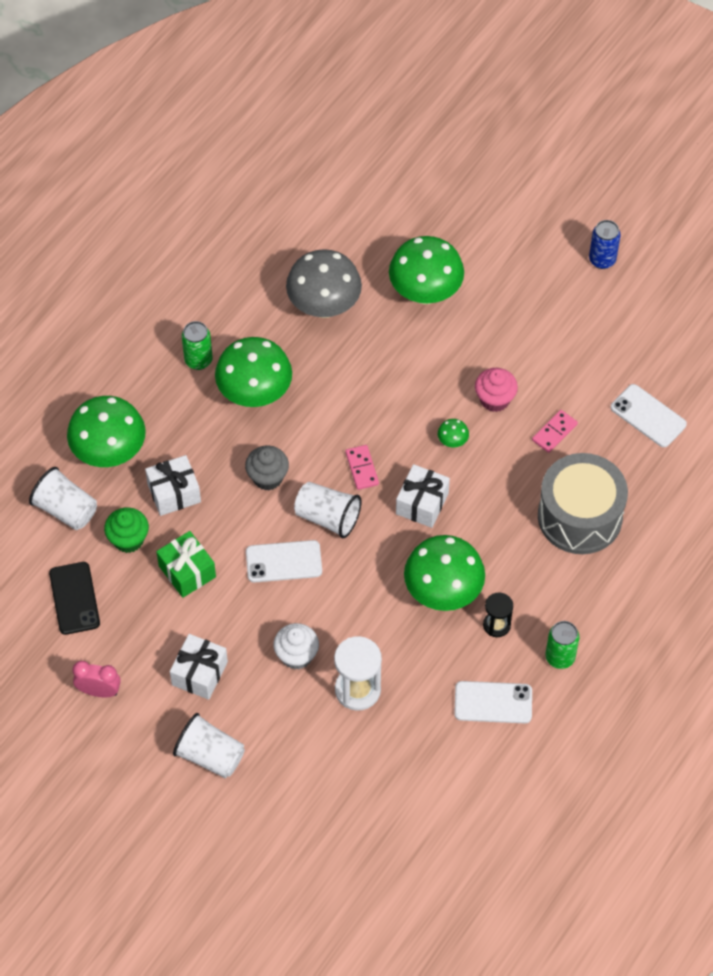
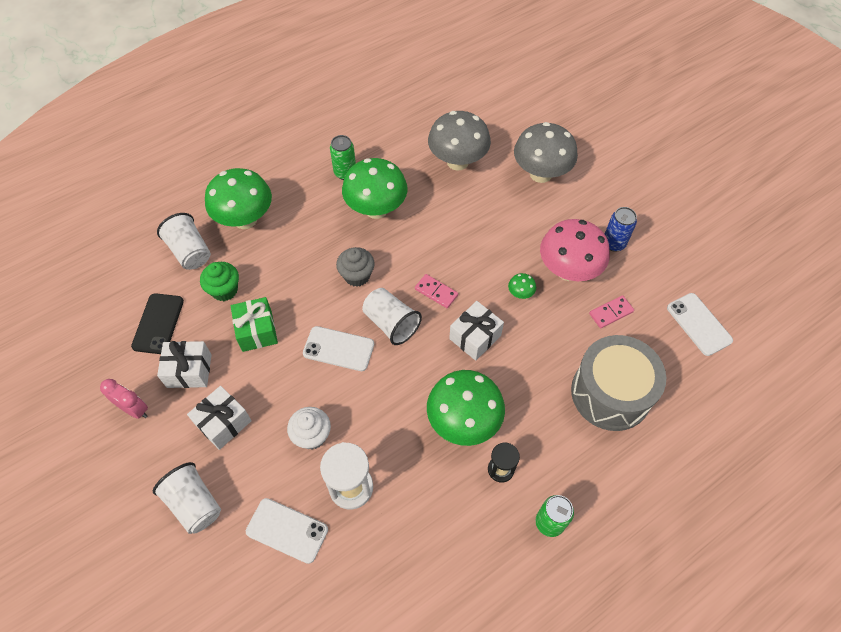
camera: 20 degrees right, 0 degrees up
(174, 493) = (278, 265): white gift -> white gift (189, 371)
(362, 468) = (436, 292): pink domino -> pink domino turned 60 degrees counterclockwise
(425, 293) = (540, 174): green mushroom -> grey mushroom
(493, 702) = (470, 546): white phone -> white phone (287, 530)
(494, 399) = (568, 270): pink cupcake -> pink mushroom
(602, 260) = (693, 189): blue can -> blue can (613, 243)

